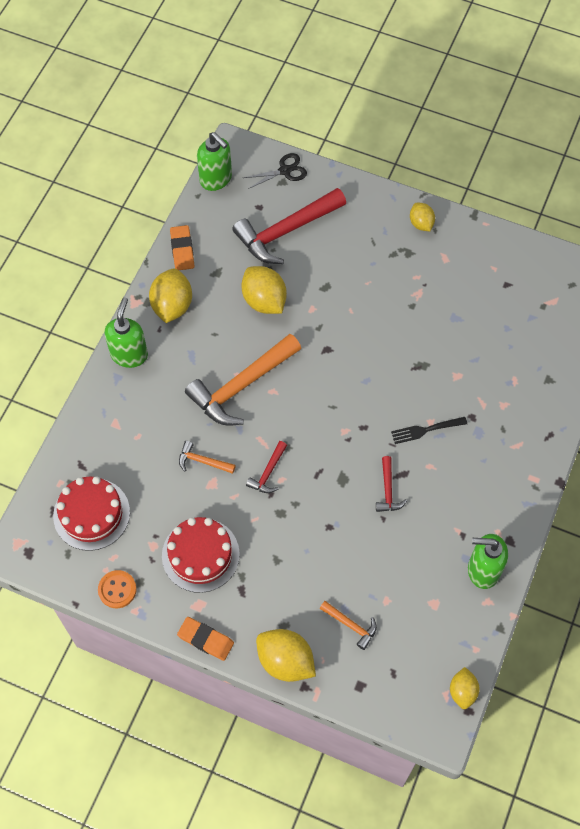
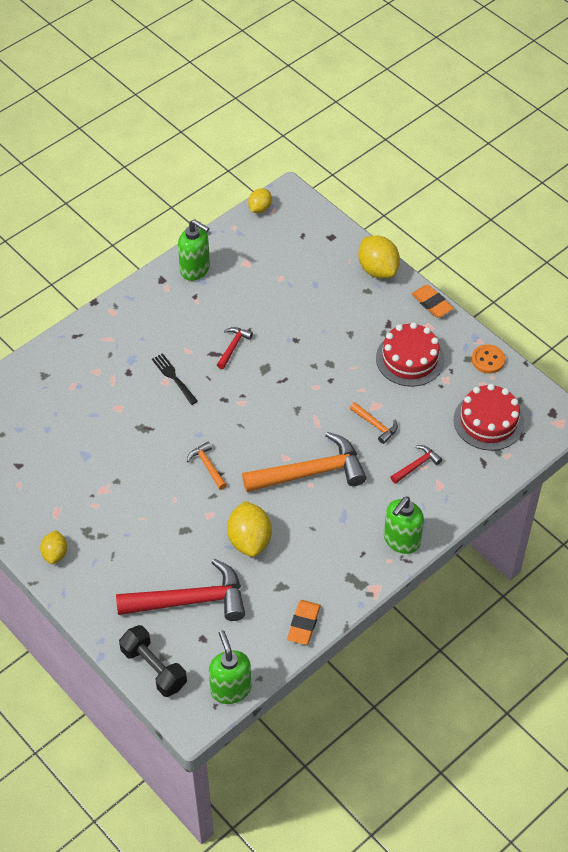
camera: 155 degrees left, 10 degrees down
(172, 306) = (340, 571): yellow lemon -> none
(268, 472) = (324, 396): red hammer -> red hammer (416, 465)
(285, 170) = (154, 668): black scissors -> black dumbbell
(351, 625) = (316, 273): orange hammer -> orange hammer (207, 466)
(425, 430) = (173, 377): black fork -> black fork turned 135 degrees counterclockwise

